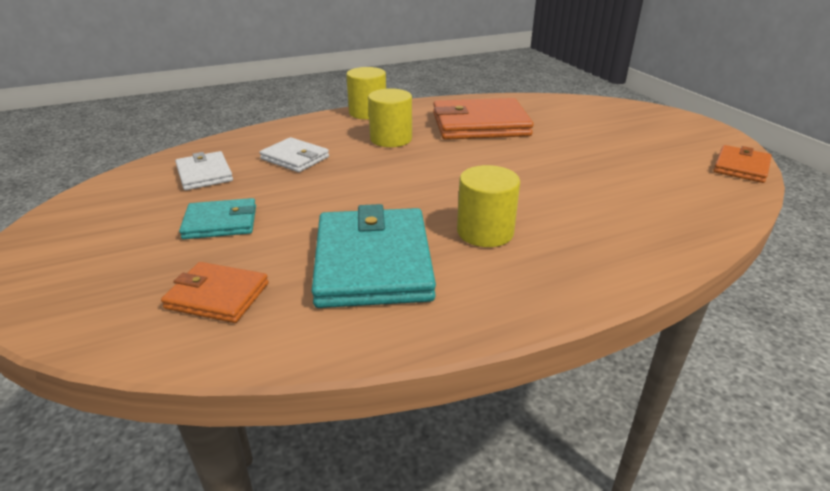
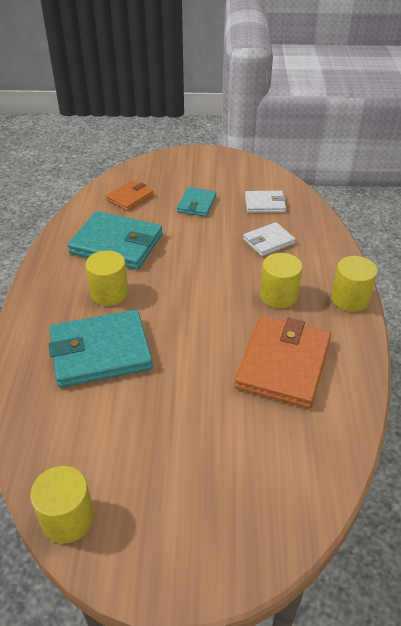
camera: 115 degrees right, 10 degrees up
(579, 206) = (100, 352): none -> turquoise wallet
(741, 167) = (67, 518): orange wallet -> yellow cylinder

